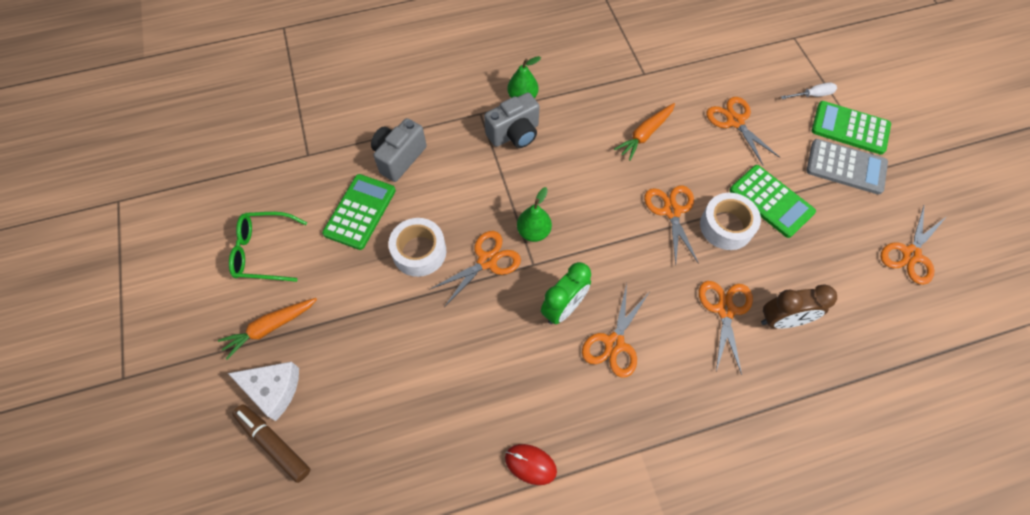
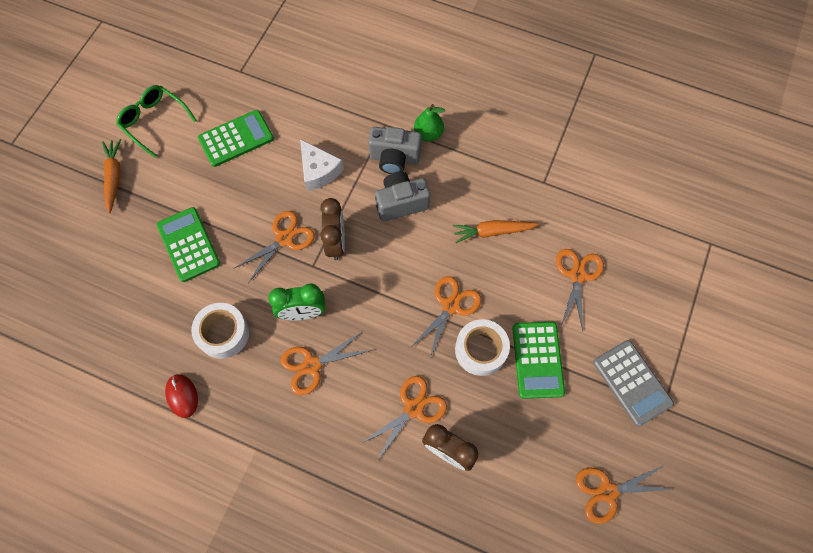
camera: 40 degrees right, 5 degrees up
(270, 328) = (114, 177): orange carrot -> orange carrot turned 75 degrees clockwise
(273, 389) = (82, 219): white cheese -> white cheese (319, 171)
(274, 444) = (53, 253): brown marker -> none
(399, 158) = (297, 118): grey camera -> grey camera (401, 203)
(419, 252) = (247, 197): white tape -> white tape (223, 333)
(487, 261) = (284, 239): orange scissors -> orange scissors turned 45 degrees counterclockwise
(533, 232) = (336, 242): green pear -> brown clock
(812, 95) = (670, 303): white screwdriver -> none
(850, 128) = (673, 355): green calculator -> green calculator (189, 244)

